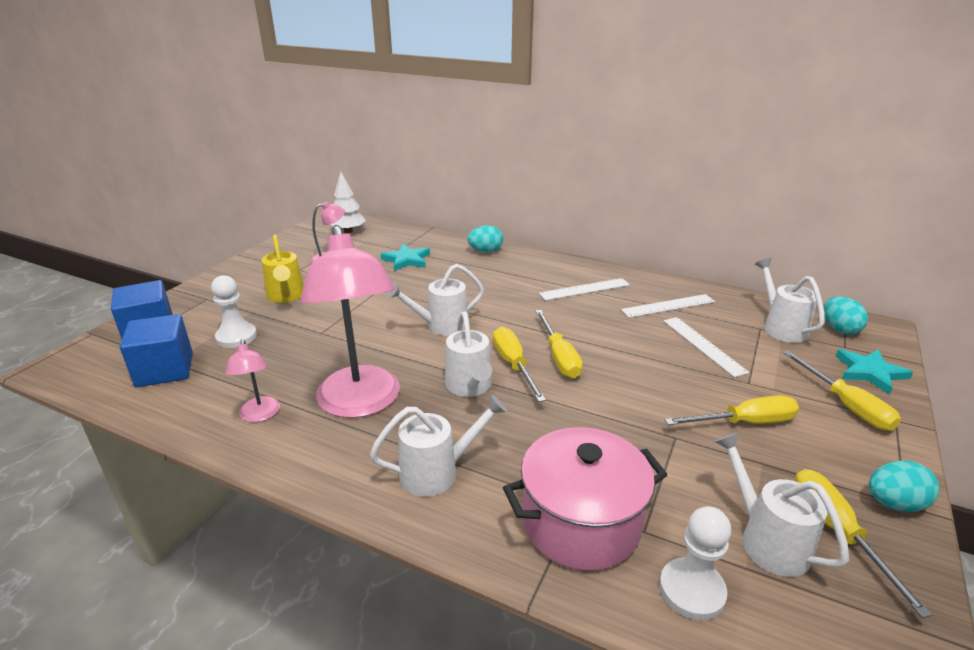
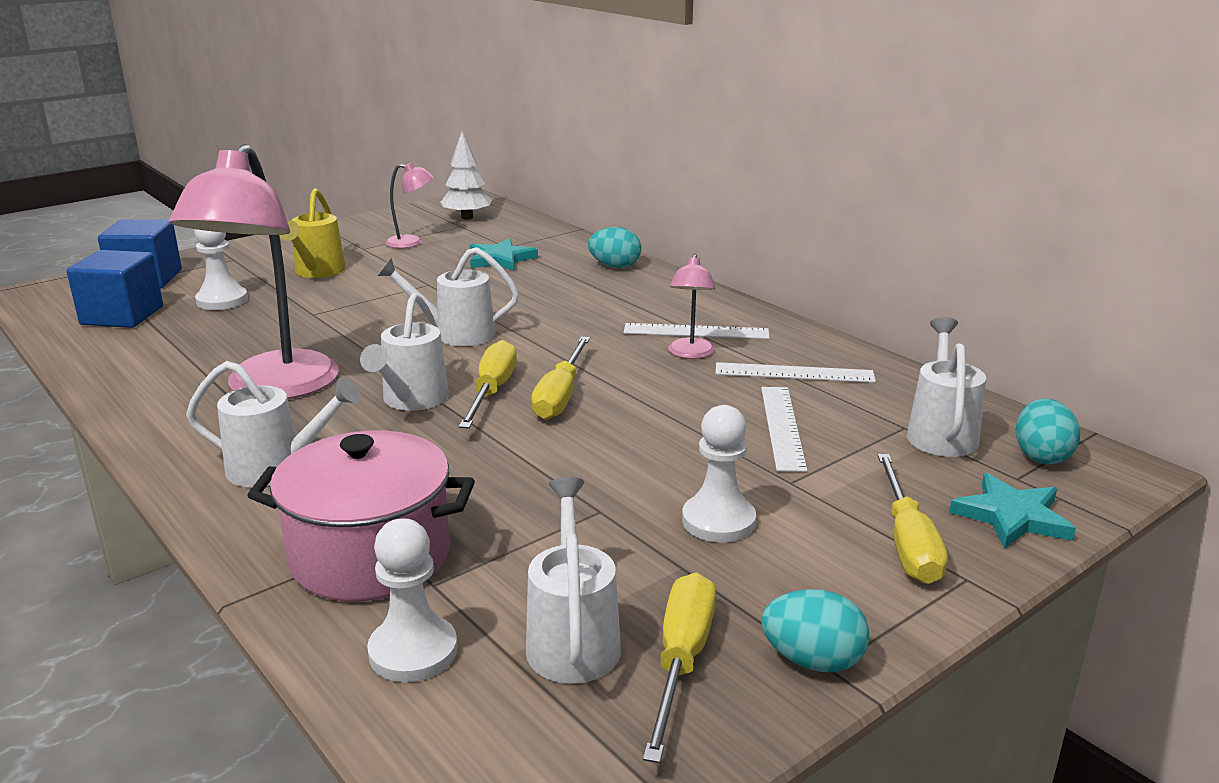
camera: 25 degrees right, 5 degrees down
(259, 415) = (163, 375): pink lamp -> pink lamp (690, 354)
(744, 423) = (718, 521): yellow screwdriver -> white pawn

